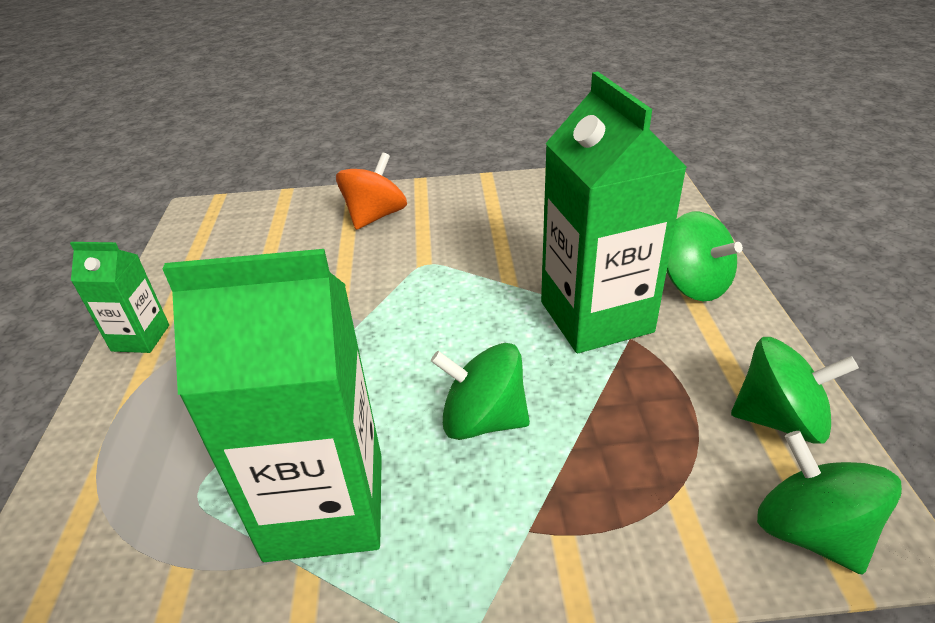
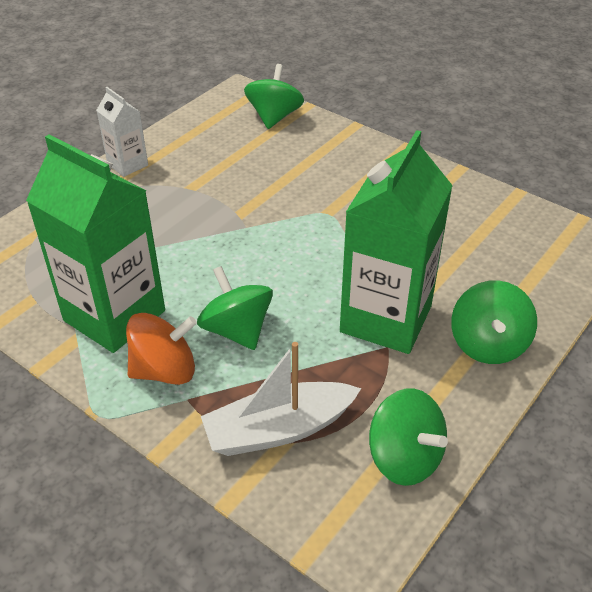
camera: 40 degrees right, 5 degrees up
(140, 338) = (127, 164): green carton -> white carton
(375, 216) = (340, 158): orange spinning top -> orange spinning top (165, 370)
(655, 483) = (279, 429): none -> white boat
(810, 531) = (325, 517): green spinning top -> green spinning top (274, 117)

